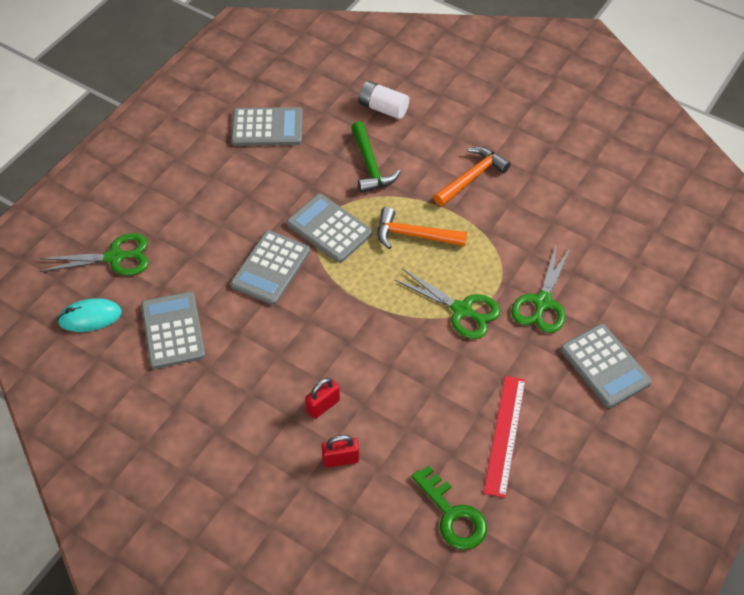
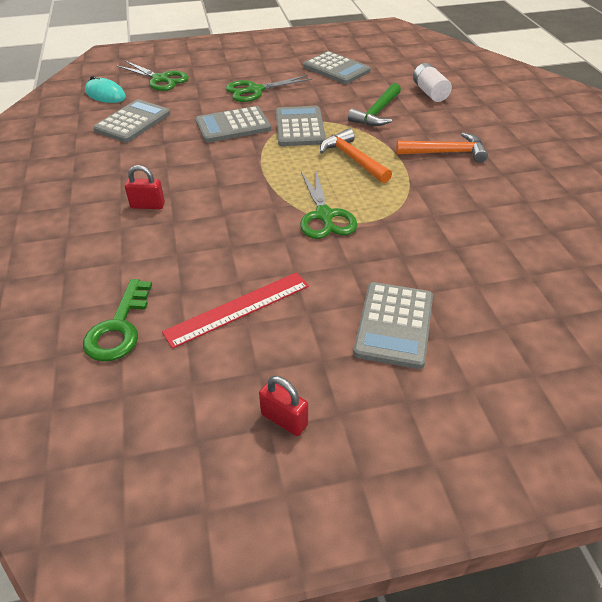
camera: 45 degrees right, 10 degrees down
(340, 459) = (108, 239): red padlock -> red padlock (284, 420)
(542, 302) = (398, 249): green scissors -> green scissors (255, 90)

